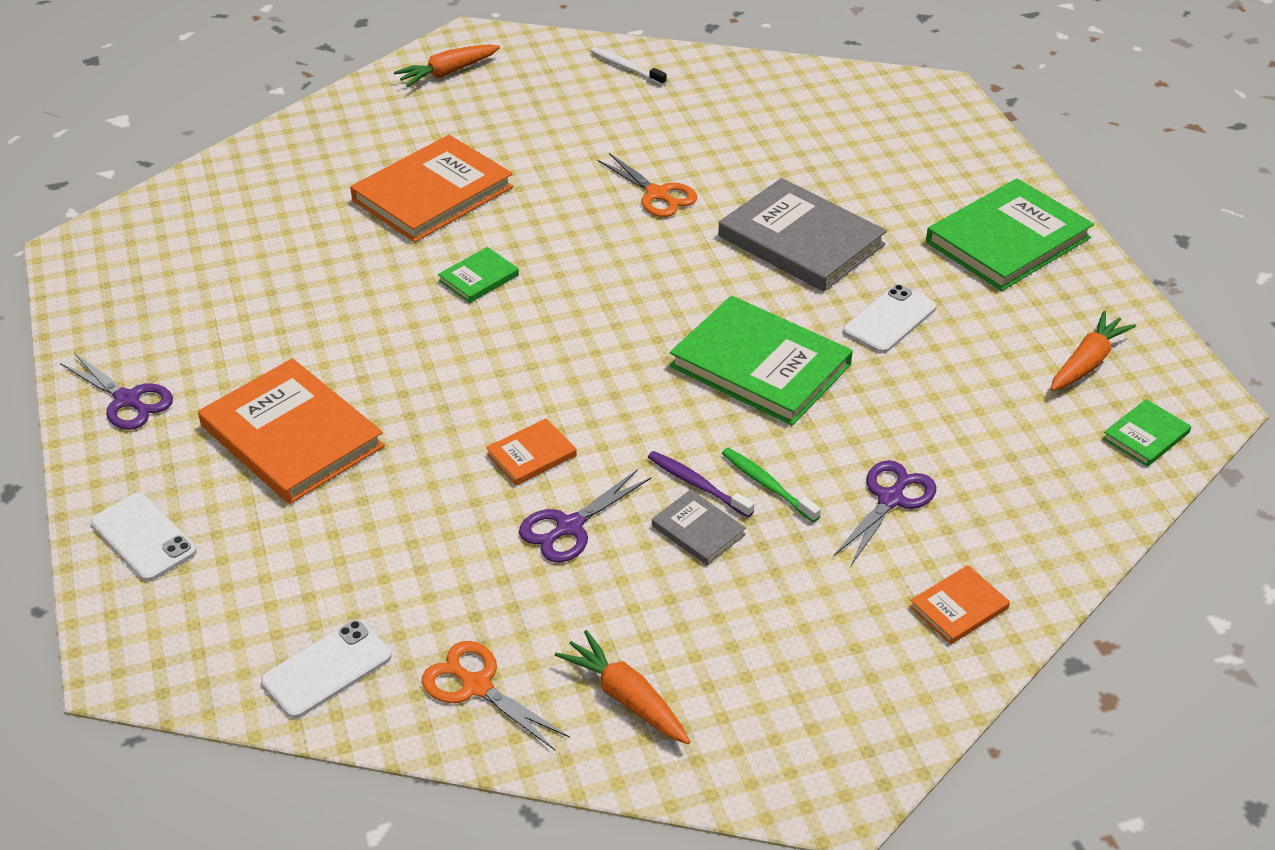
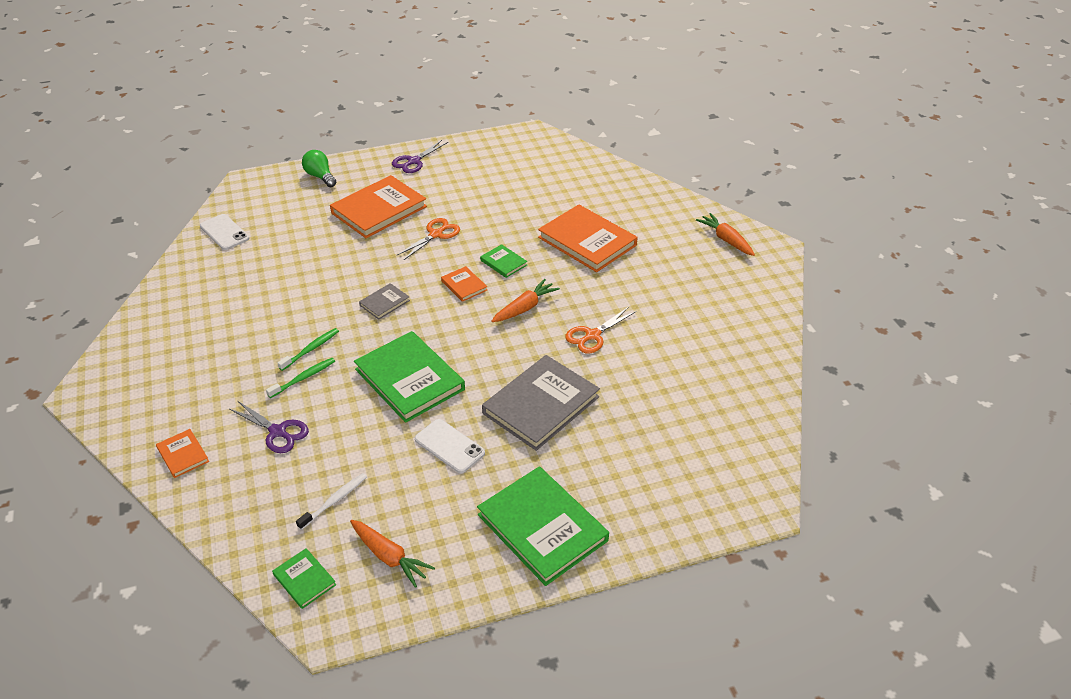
camera: 90 degrees right, 0 degrees up
(143, 537) = (320, 176): white phone -> green light bulb
(477, 686) = (197, 275): orange scissors -> orange scissors (436, 234)
(531, 455) = (348, 287): orange book -> orange book (464, 285)
(569, 527) = (291, 302): purple scissors -> none
(625, 697) = (172, 322): orange carrot -> orange carrot (525, 307)
(626, 67) = (753, 320): white toothbrush -> white toothbrush (334, 501)
(697, 484) = (311, 349): purple toothbrush -> green toothbrush
(698, 530) = (275, 349): grey book -> grey book (384, 303)
(760, 365) = (410, 379): green book -> green book turned 75 degrees counterclockwise

